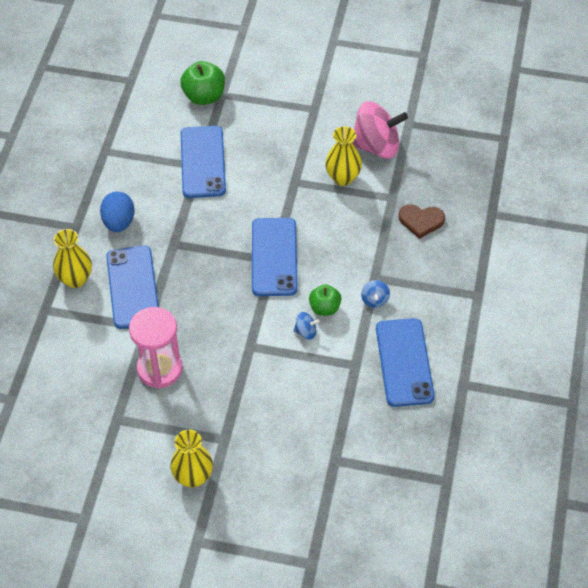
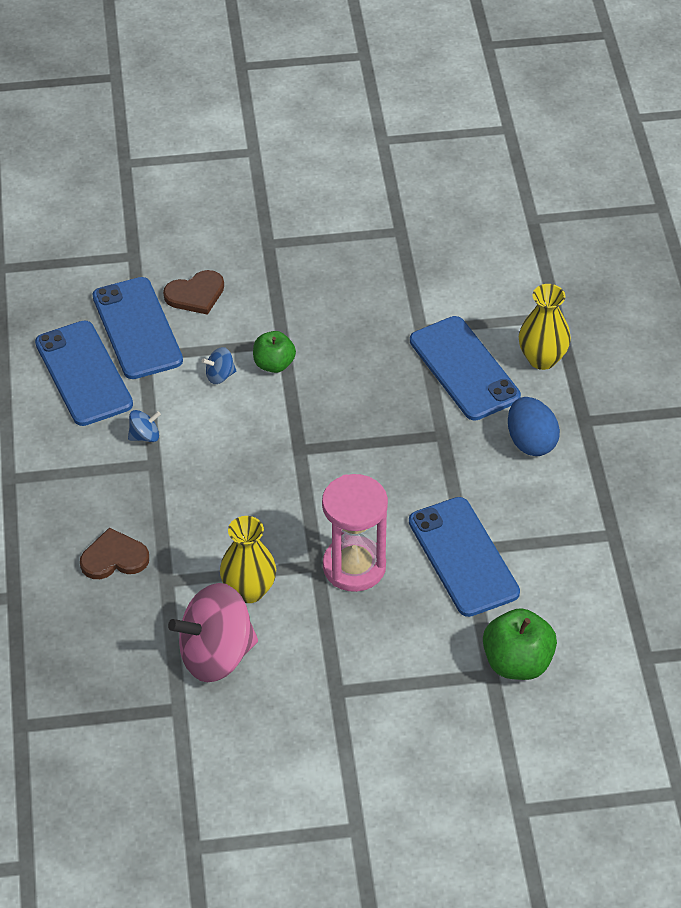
camera: 160 degrees right, 5 degrees down
(159, 369) = (379, 291): pink hourglass -> pink hourglass (354, 566)
(193, 477) = (285, 202): yellow vase -> none
(274, 257) = (300, 453): blue phone -> blue phone (137, 328)
(298, 407) = (195, 294): none -> brown heart
(324, 308) = (207, 409): green apple -> green apple (274, 364)
(375, 300) = (145, 436): blue spinning top -> blue spinning top turned 90 degrees clockwise

